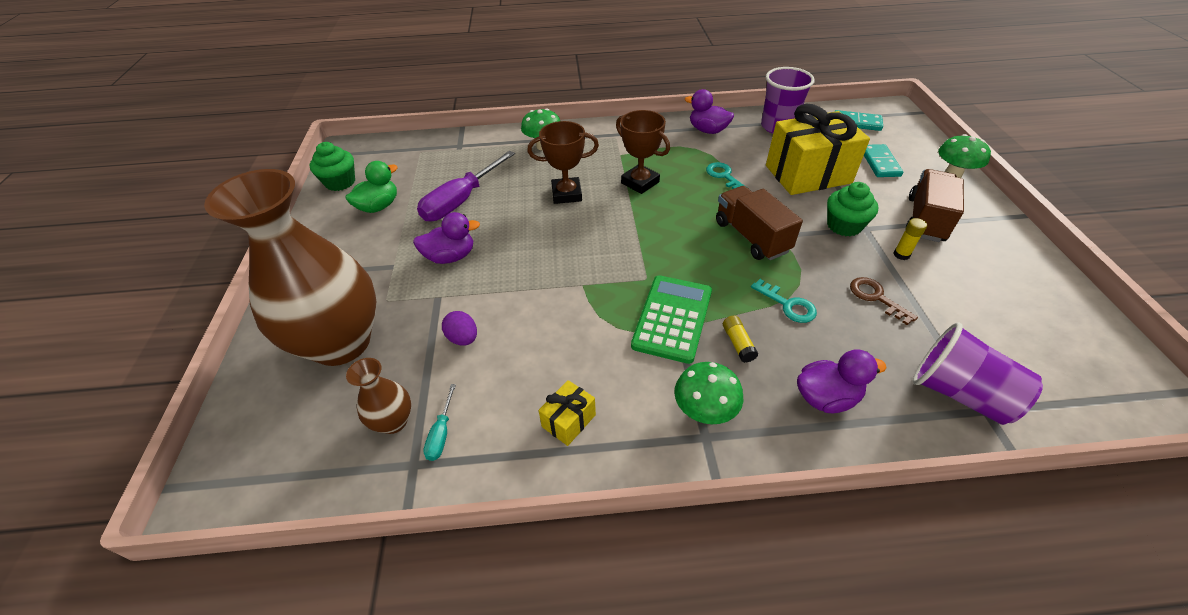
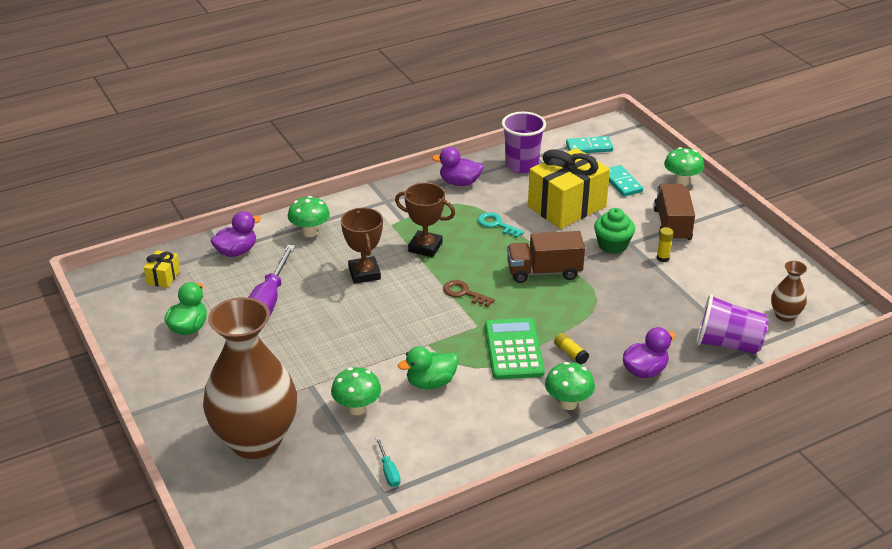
camera: 25 degrees left, 10 degrees down
(340, 182) = (126, 315): green cupcake -> none
(393, 421) = (346, 476): brown vase -> brown vase (785, 315)
(450, 257) = (297, 352): purple duck -> purple duck (236, 251)
(463, 338) = (357, 408): purple egg -> green mushroom
(558, 331) = (431, 383): none -> green duck
(566, 194) = (364, 273): brown trophy -> brown trophy turned 75 degrees counterclockwise
(568, 421) = (476, 436): yellow gift -> yellow gift (163, 277)
(751, 237) = (544, 272): brown truck -> brown truck turned 45 degrees counterclockwise
(787, 305) = (594, 317): turquoise key -> none
(876, 298) = (655, 295): brown key -> brown key (464, 293)

